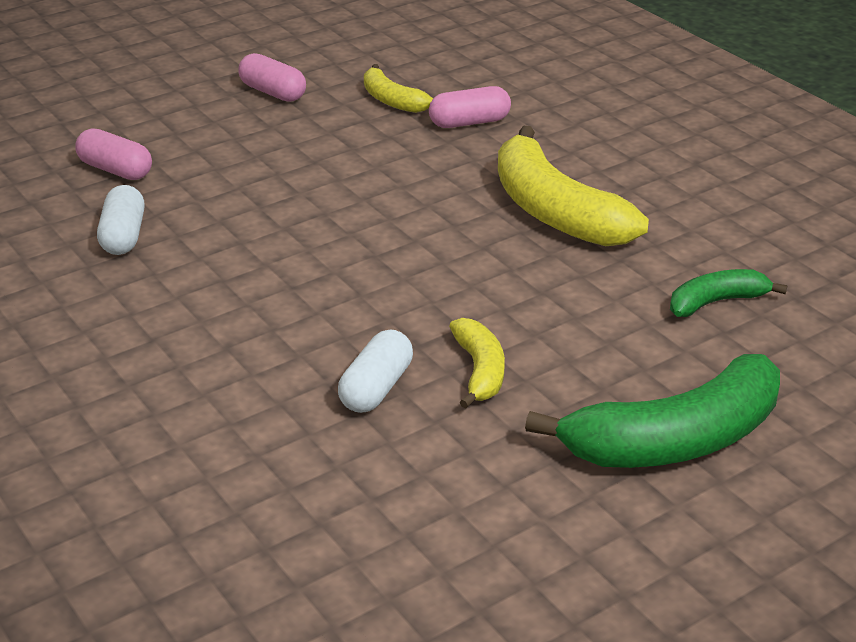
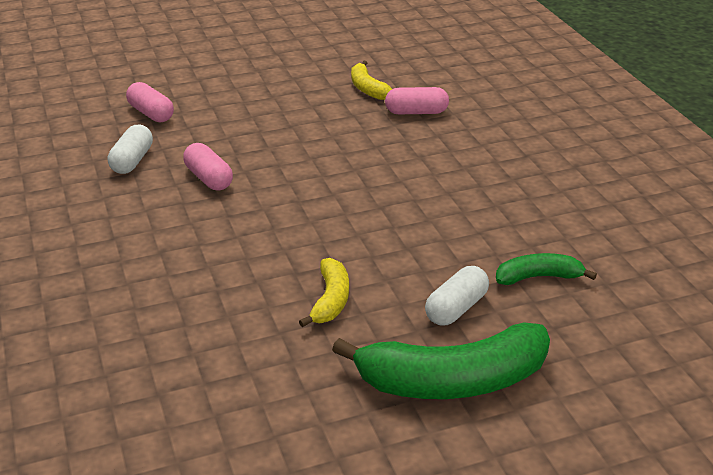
camera: 15 degrees right, 0 degrees up
(273, 92) = (286, 72): pink capsule -> pink capsule (209, 178)
(376, 388) = (249, 300): white capsule -> white capsule (456, 308)
(555, 211) = (447, 188): yellow banana -> none

